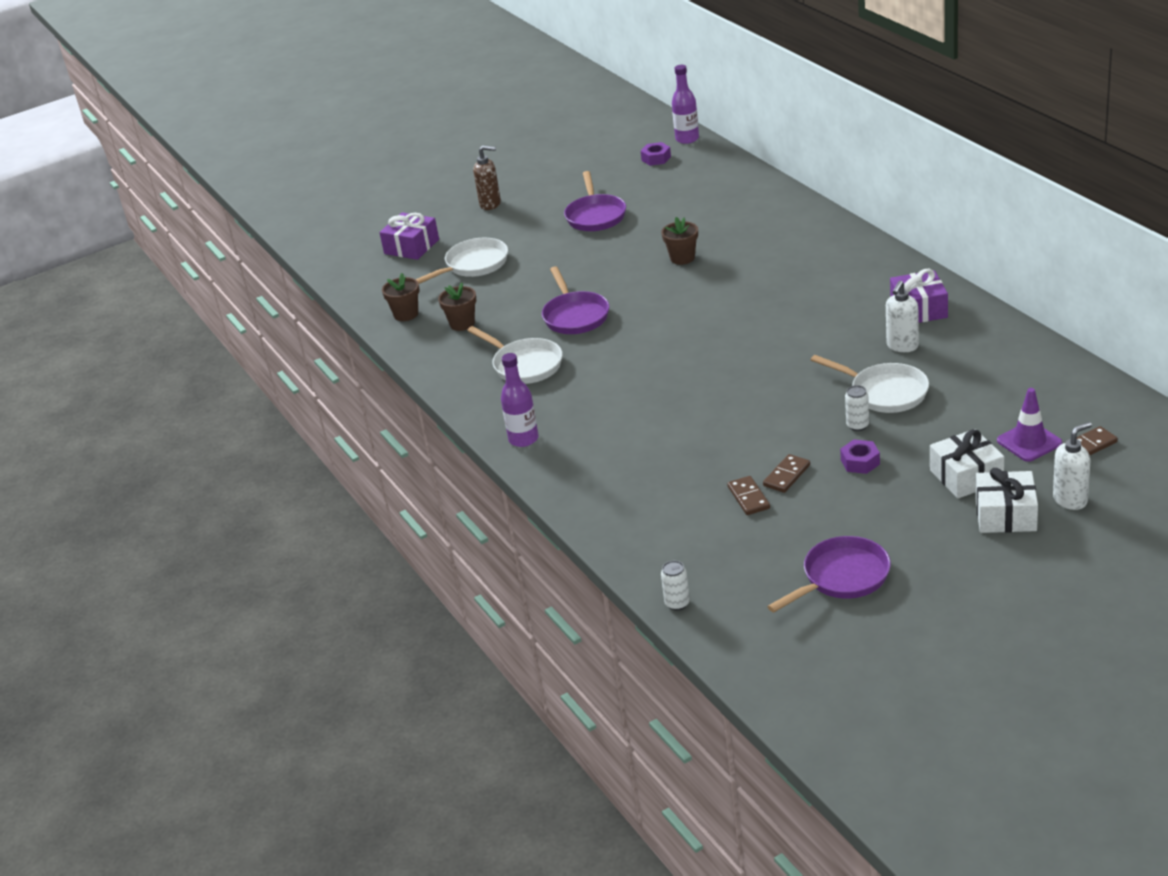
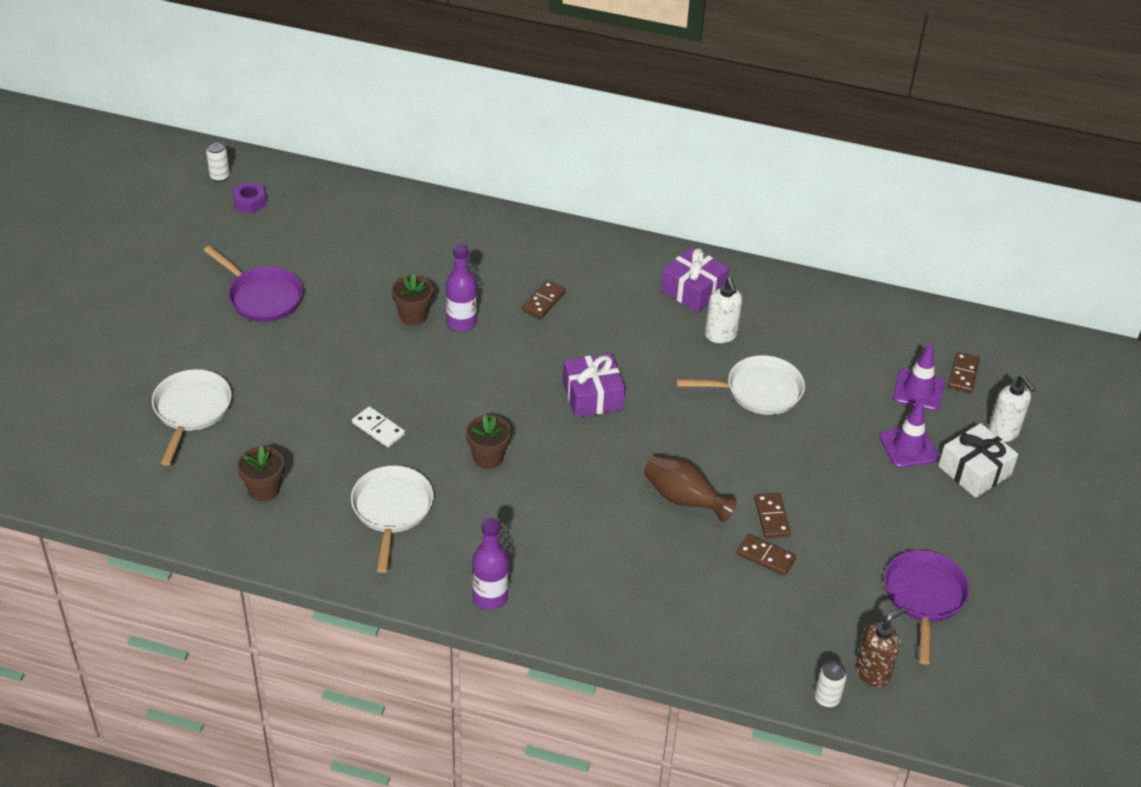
camera: 50 degrees left, 10 degrees up
(406, 314) = (183, 505): brown flower pot -> brown flower pot (488, 457)
(411, 246) = (86, 415): purple gift -> purple gift (592, 396)
(490, 204) = (121, 325): brown soap dispenser -> brown soap dispenser (872, 673)
(524, 365) = (392, 510): white pan -> white pan turned 90 degrees counterclockwise
(575, 316) = (378, 429): purple pan -> white domino
(687, 139) = (257, 167): purple bottle -> purple bottle (461, 323)
(733, 438) = (684, 500): none -> brown vase
(788, 279) = (543, 301): none -> brown domino
(857, 425) = (773, 436): white can -> white can (220, 176)
(860, 462) = (815, 473): purple nut -> none
(966, 476) = (908, 447): white gift -> purple traffic cone
(1070, 500) = (1003, 433): white soap dispenser -> white soap dispenser turned 135 degrees clockwise

